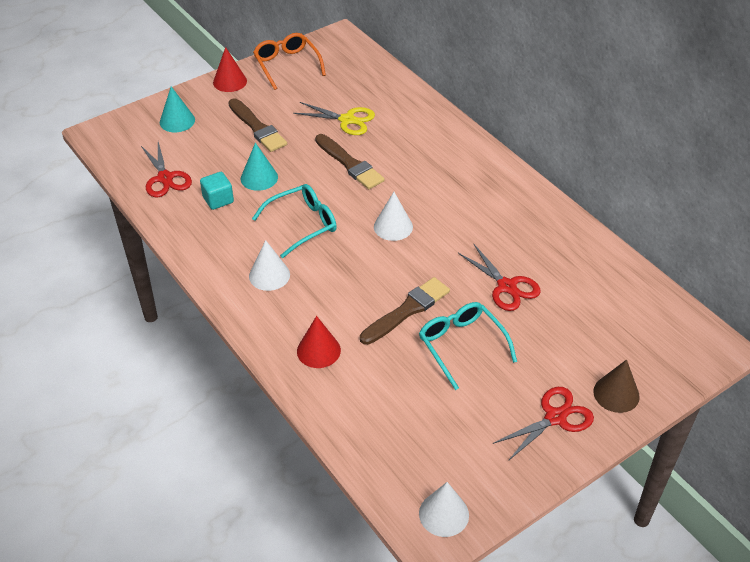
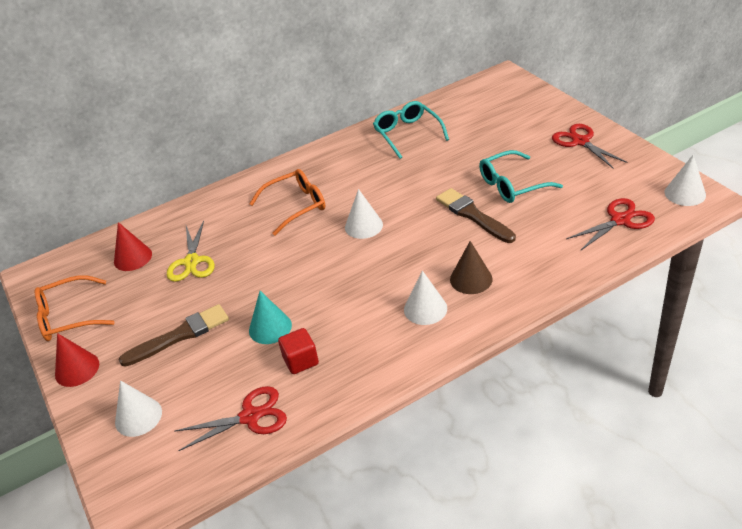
camera: 80 degrees left, 5 degrees down
(177, 121) = (138, 416): turquoise cone -> white cone
(218, 200) = (301, 361): turquoise cube -> red cube
(302, 224) = (352, 288): turquoise glasses -> turquoise glasses (407, 134)
(318, 350) = (525, 268): red cone -> red cone (133, 257)
(347, 120) = (192, 262): yellow scissors -> yellow scissors turned 150 degrees clockwise
(350, 164) = (265, 257): brown brush -> none
(426, 176) = (295, 206): none -> orange glasses
(507, 287) = (444, 161): red scissors -> red scissors (620, 220)
(616, 394) = (553, 115): brown cone -> brown cone (471, 279)

